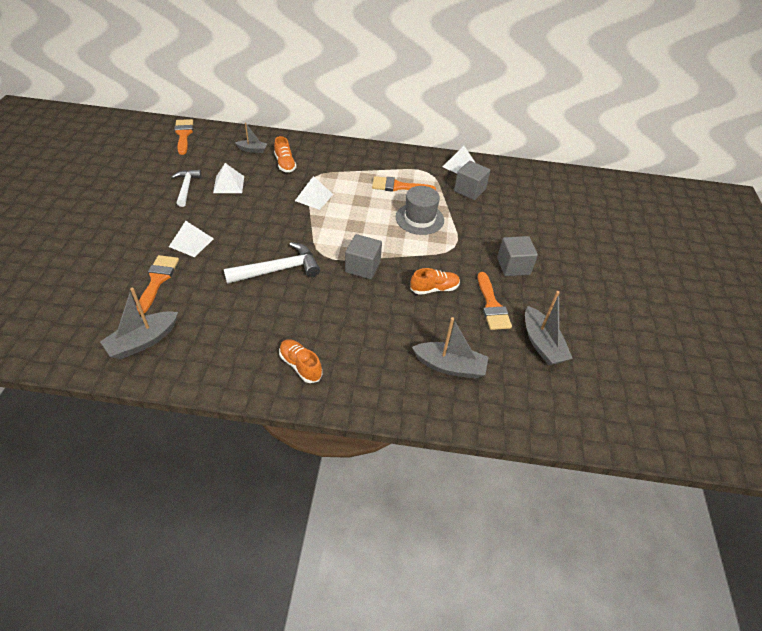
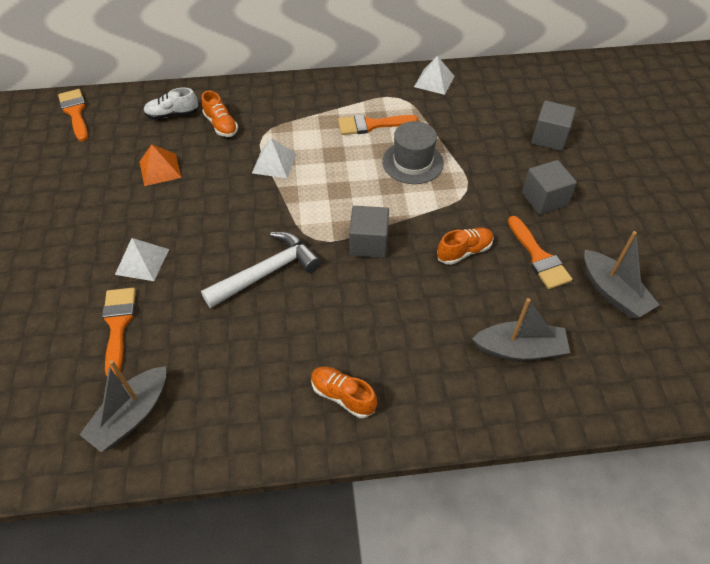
camera: 10 degrees left, 5 degrees up
(186, 187) = (107, 186): white hammer -> none
(229, 184) = (160, 169): white pyramid -> orange pyramid
(252, 150) = (172, 114): grey boat -> white shoe
(469, 190) = (457, 111): grey cube -> grey cube (549, 138)

